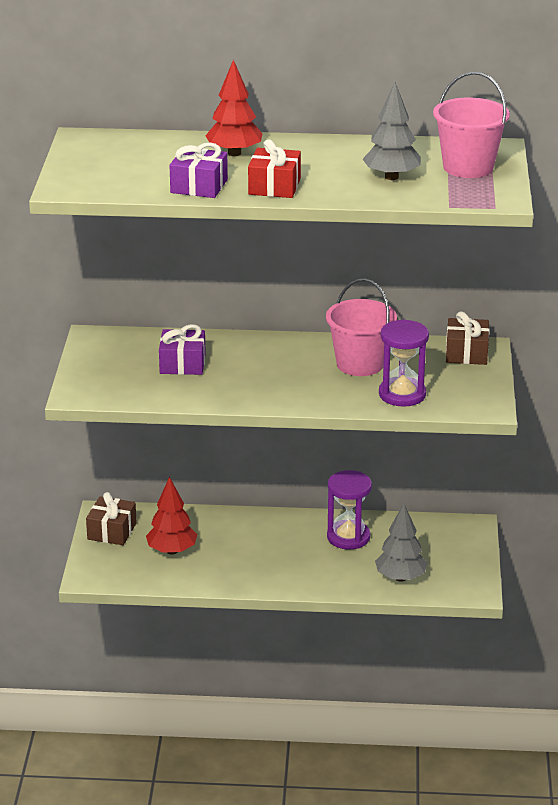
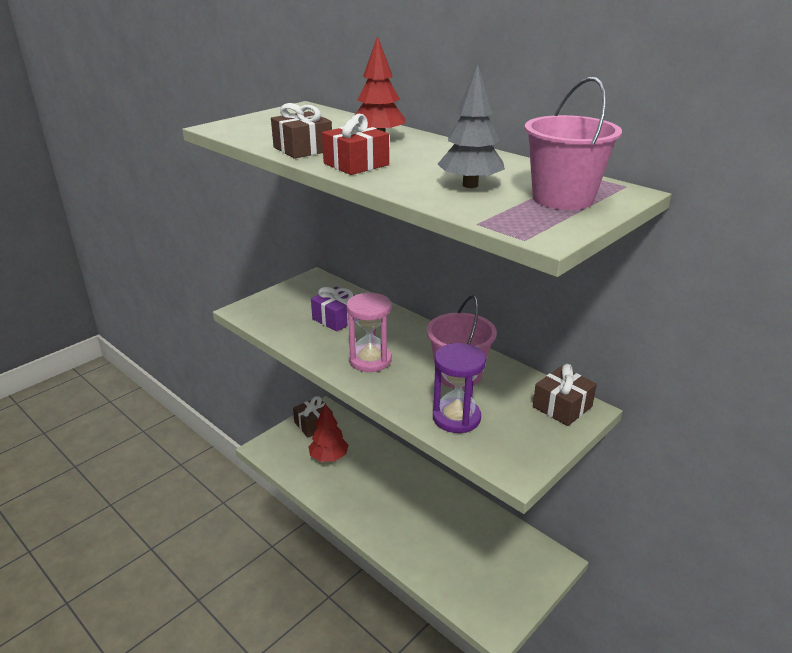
camera: 40 degrees right, 0 degrees up
(199, 186) = (303, 149): purple gift -> brown gift
(271, 384) = (370, 360): none -> pink hourglass
(348, 537) = (450, 514): purple hourglass -> none
(400, 577) = (450, 574): grey tree -> none

